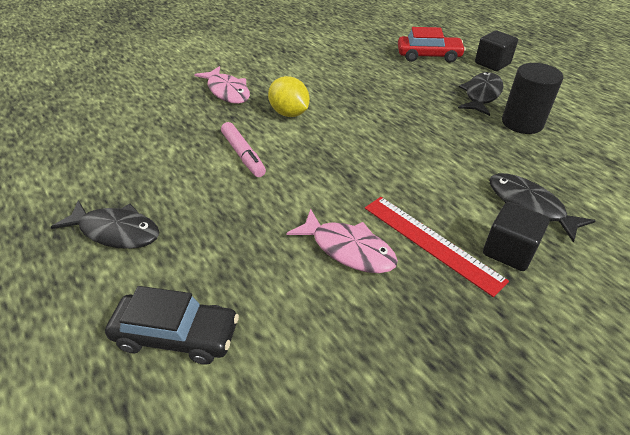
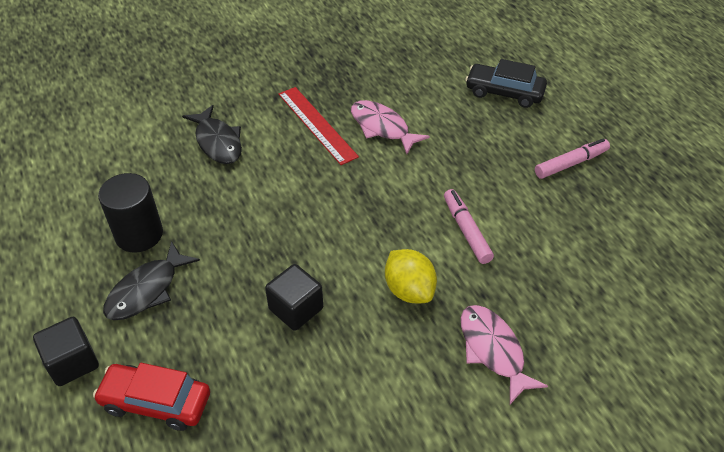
camera: 170 degrees left, 5 degrees up
(116, 231) = (571, 163): black fish -> pink marker
(508, 251) = (262, 112): black cube -> black cube (296, 309)

